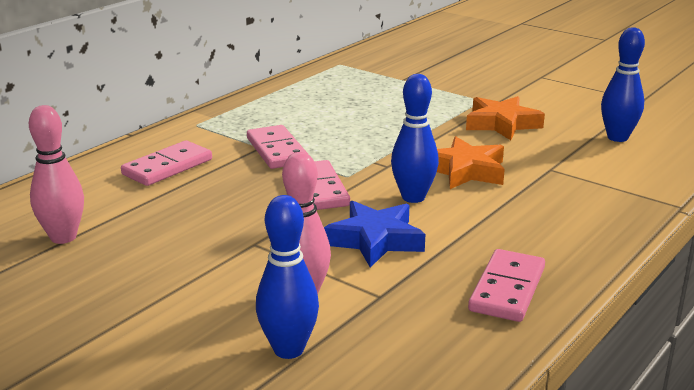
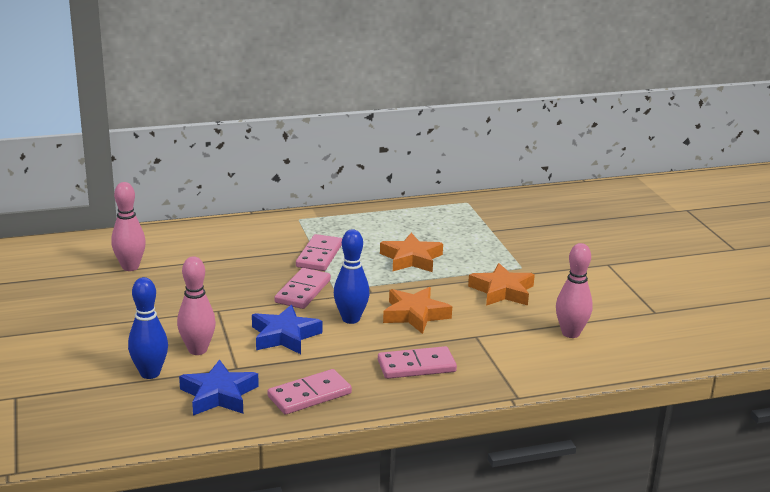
camera: 35 degrees right, 0 degrees up
(167, 167) = (240, 243): pink domino -> pink domino (416, 366)
(373, 124) = (411, 259): none -> orange star
(413, 335) = (219, 395): none -> blue star
(617, 138) = (570, 333): blue bowling pin -> pink bowling pin

